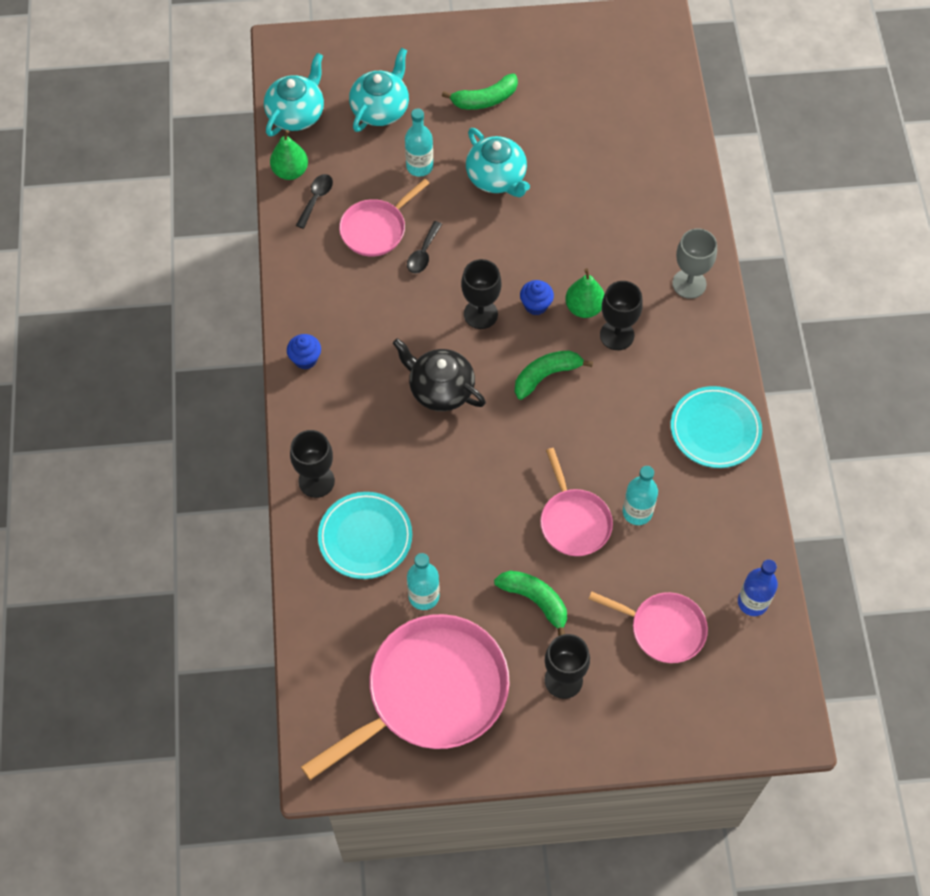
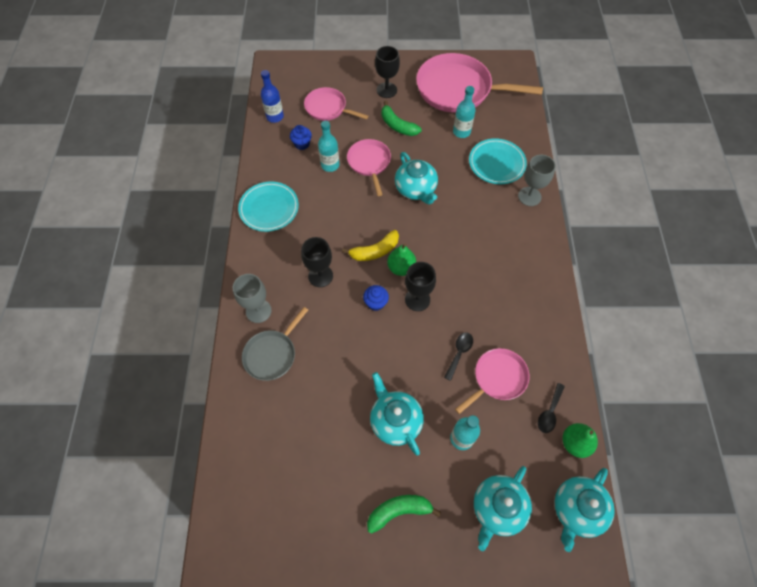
camera: 175 degrees left, 0 degrees up
(305, 359) = (544, 275): blue cupcake -> blue cupcake (302, 144)
(316, 481) = (529, 196): black goblet -> grey goblet
(431, 693) = (458, 89): pink pan -> pink pan turned 45 degrees clockwise
(440, 389) = (448, 248): black teapot -> none
(494, 479) = (416, 189): none -> turquoise teapot
(546, 375) = (375, 251): green banana -> yellow banana
(584, 308) = (340, 298): green pear -> green pear (401, 268)
(657, 235) = (272, 354): none -> grey pan

